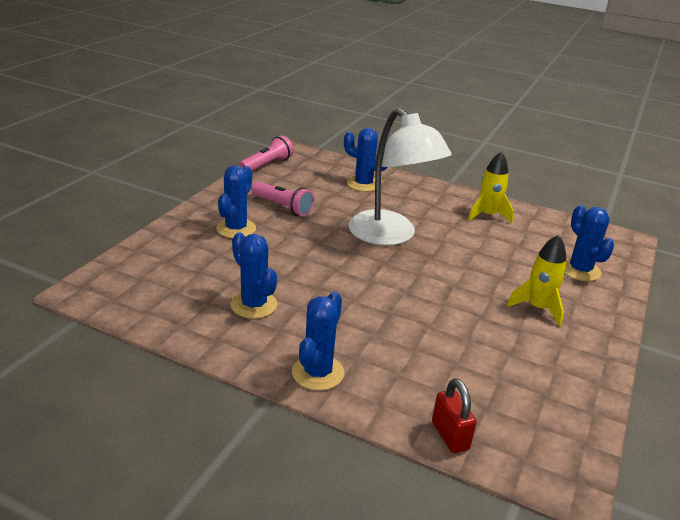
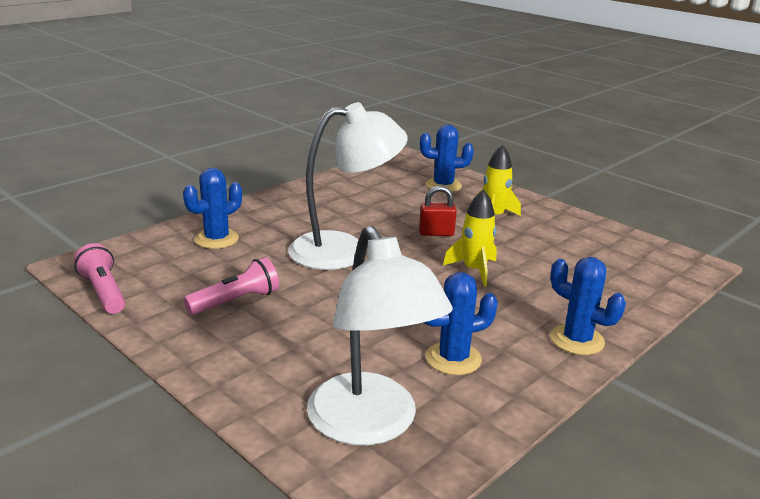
camera: 70 degrees left, 5 degrees down
(159, 278) = (371, 425): none -> white lamp
(236, 228) = (271, 345): blue cactus -> none
(450, 436) = (657, 295): red padlock -> red padlock (436, 233)
(487, 215) = (332, 195): yellow rocket -> yellow rocket (474, 270)

